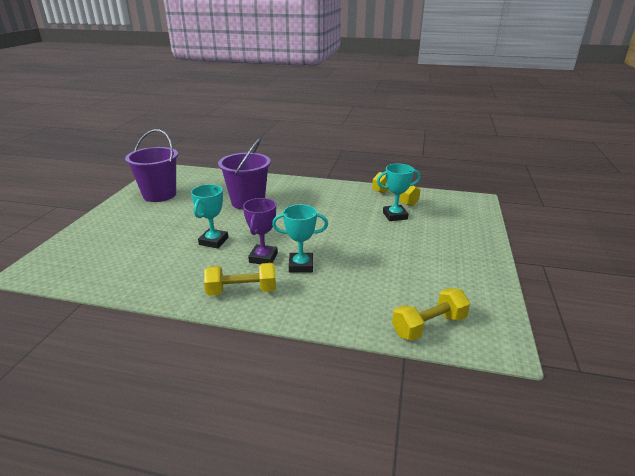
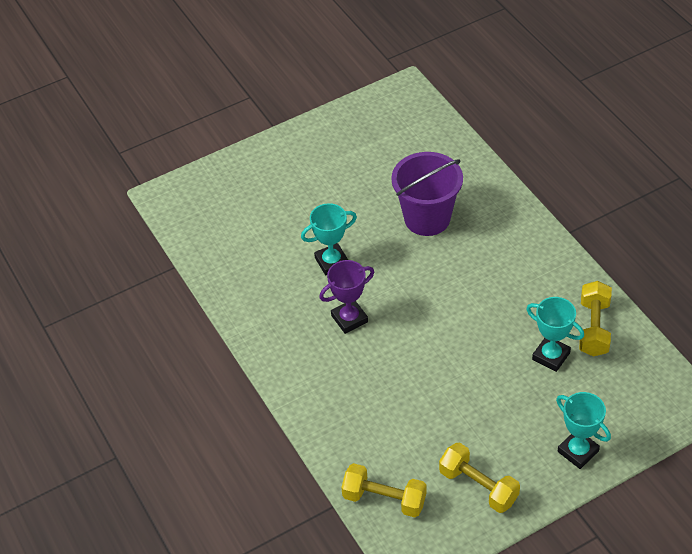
camera: 50 degrees right, 20 degrees up
(159, 195) = (354, 141): purple bucket -> none
(242, 291) = (291, 346): yellow dumbbell -> yellow dumbbell (478, 486)
(301, 265) = (369, 354): turquoise trophy -> turquoise trophy (578, 451)

